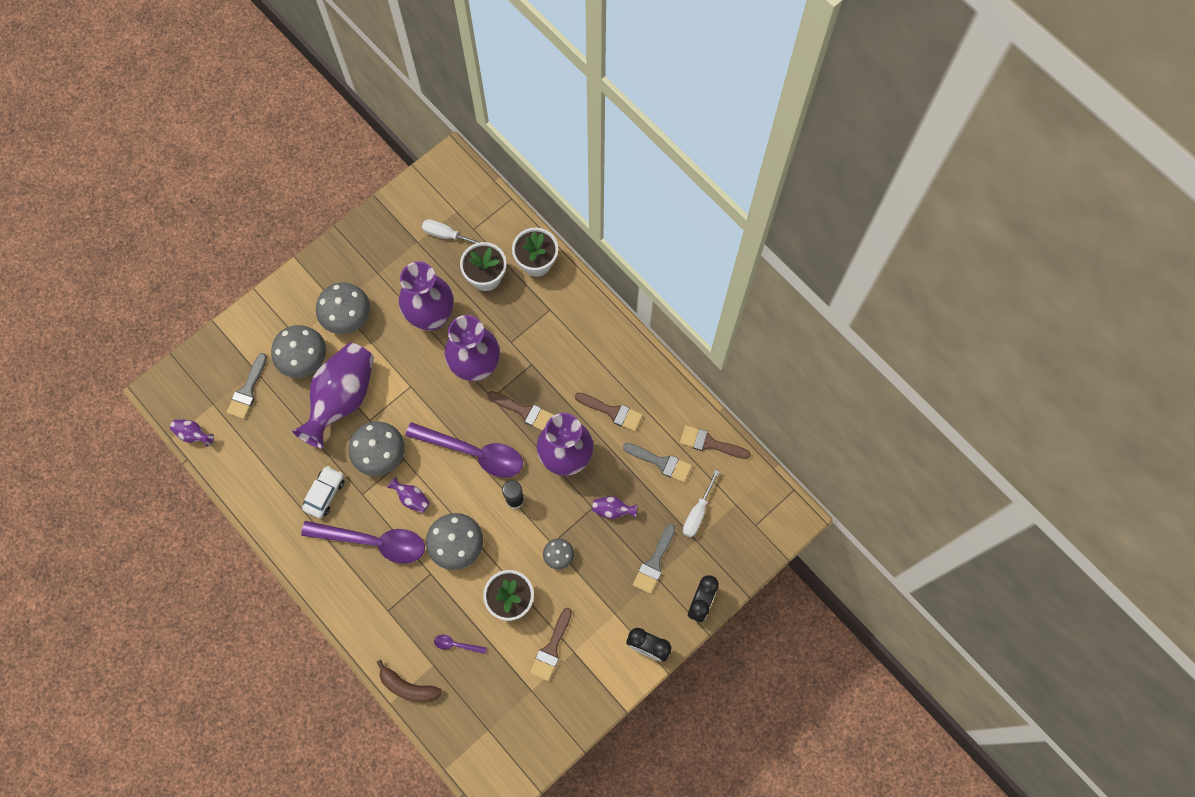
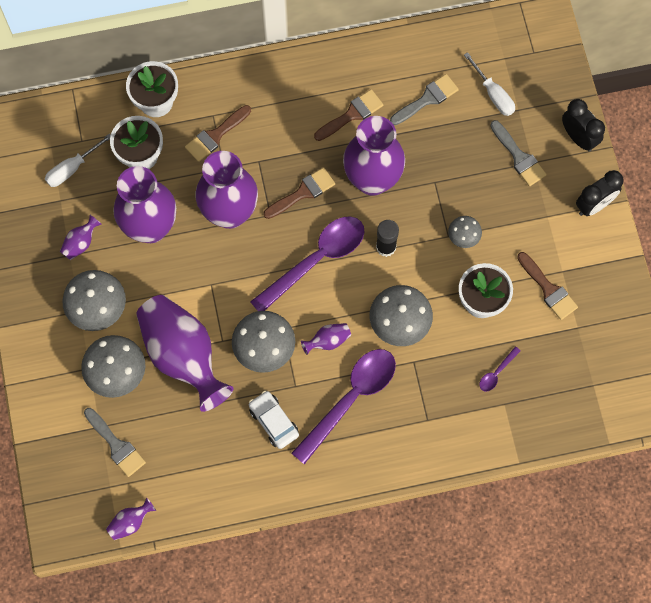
camera: 60 degrees left, 0 degrees up
(408, 687) = (513, 438): brown banana -> none
(612, 510) = (447, 165): purple vase -> purple vase (81, 243)
(709, 443) = (433, 48): brown brush -> brown brush (215, 135)

